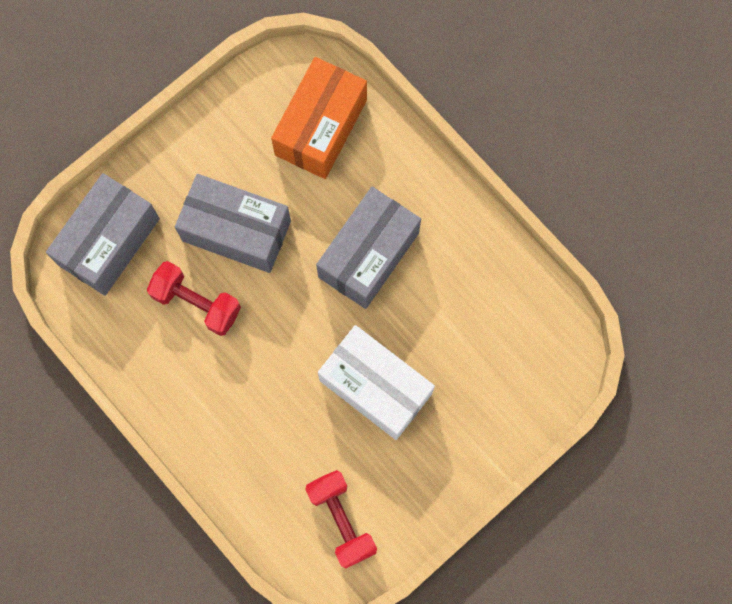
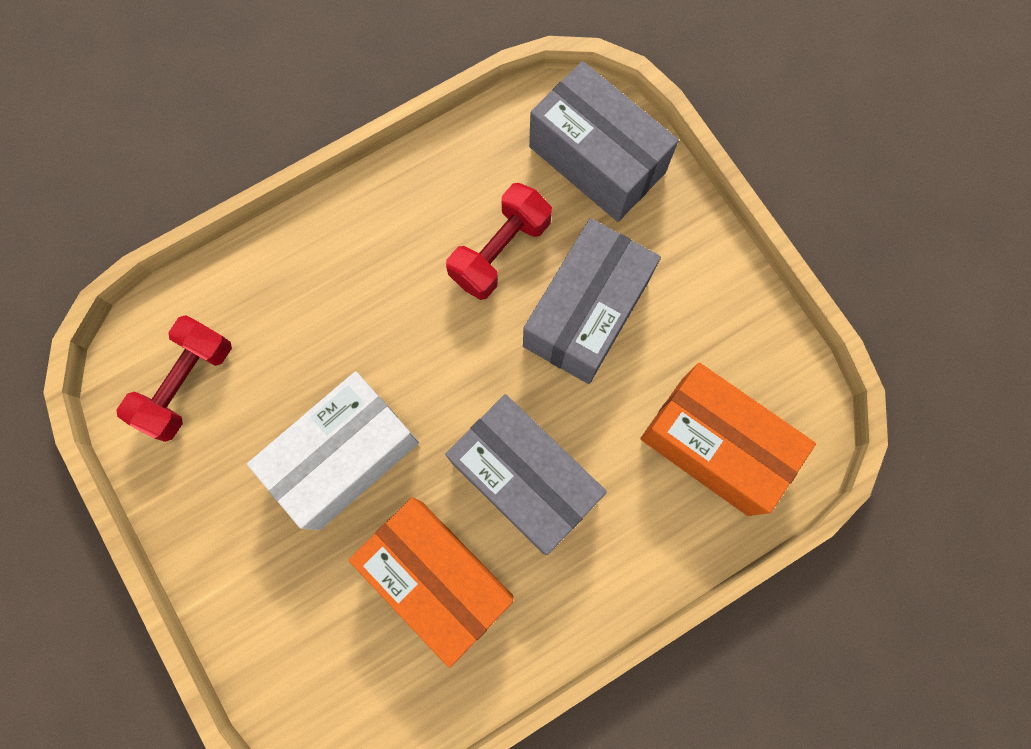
camera: 100 degrees right, 0 degrees up
(341, 520) = (187, 384): red dumbbell -> red dumbbell turned 45 degrees counterclockwise
(449, 303) = (437, 577): none -> orange box

